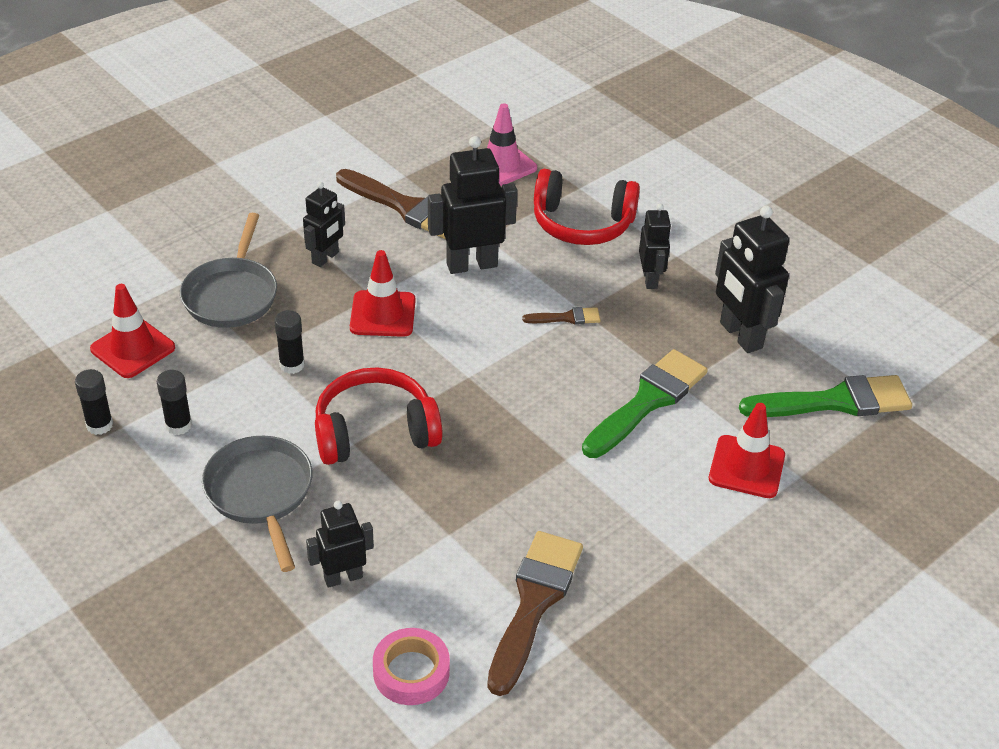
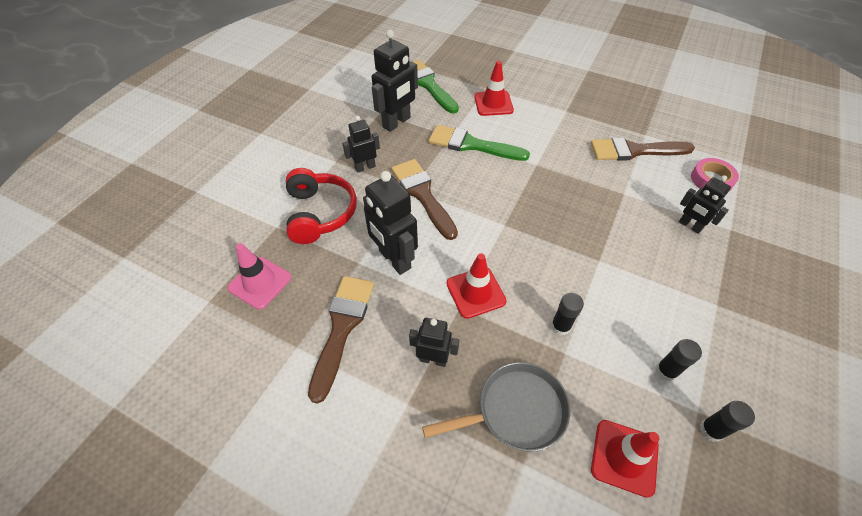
camera: 110 degrees left, 10 degrees up
(261, 494) = (675, 290): grey pan -> none
(375, 432) = (582, 253): red headphones -> none
(566, 318) = (422, 195): brown brush -> brown brush, size x2.11

